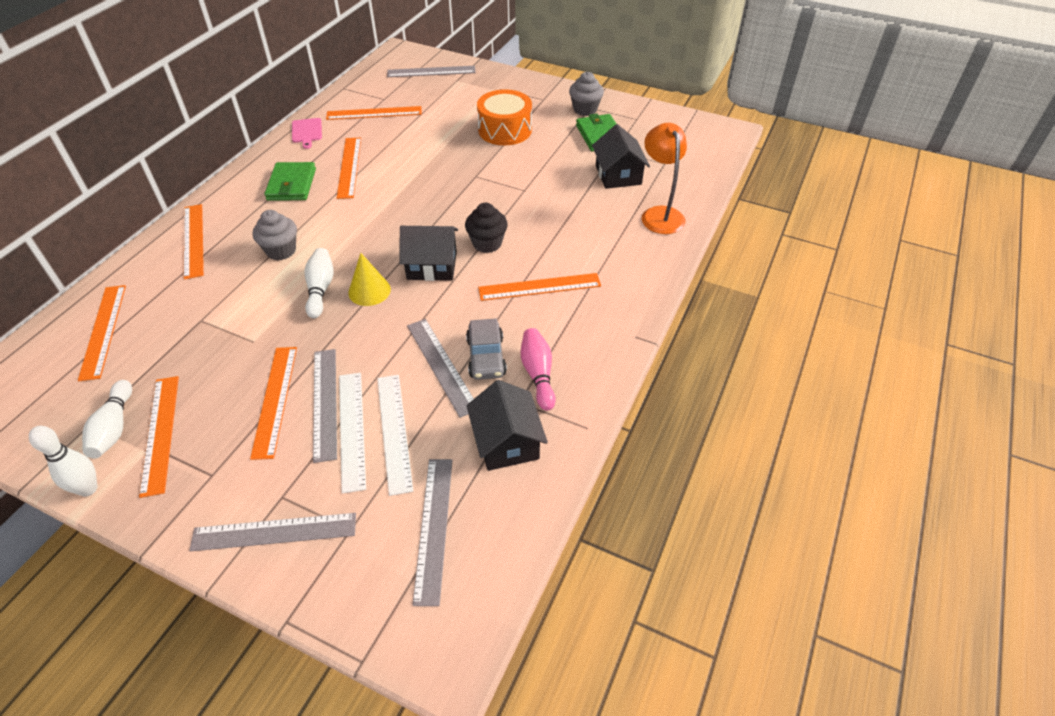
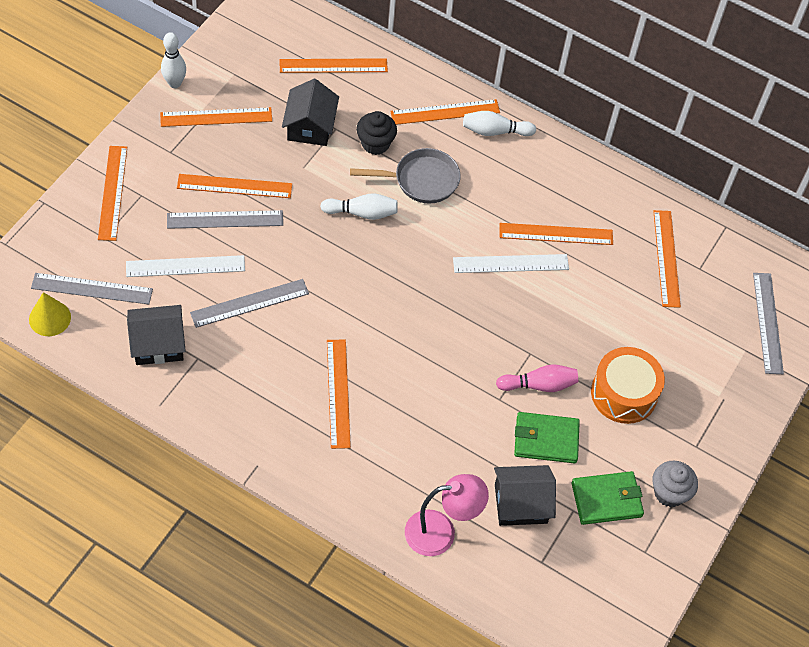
camera: 90 degrees right, 10 degrees up
(114, 428) = (227, 89): white bowling pin -> white bowling pin (495, 131)
(274, 532) = (112, 192): grey ruler -> orange ruler
(281, 250) = (421, 180): grey cupcake -> grey pan
(291, 184) = (527, 184): green wallet -> green wallet (546, 439)
(307, 132) = (628, 193): pink cutting board -> none
(352, 429) = (194, 238): white ruler -> white ruler (510, 263)
(369, 291) = (354, 251): yellow cone -> yellow cone (50, 318)
(432, 265) = (382, 303): black house -> black house (310, 126)
(486, 357) = (253, 338): grey car -> none
(487, 243) = (410, 354): black cupcake -> black cupcake (375, 143)
(538, 374) = (225, 376): pink bowling pin -> pink bowling pin (539, 385)
(660, 214) = (441, 532): orange lamp -> pink lamp

